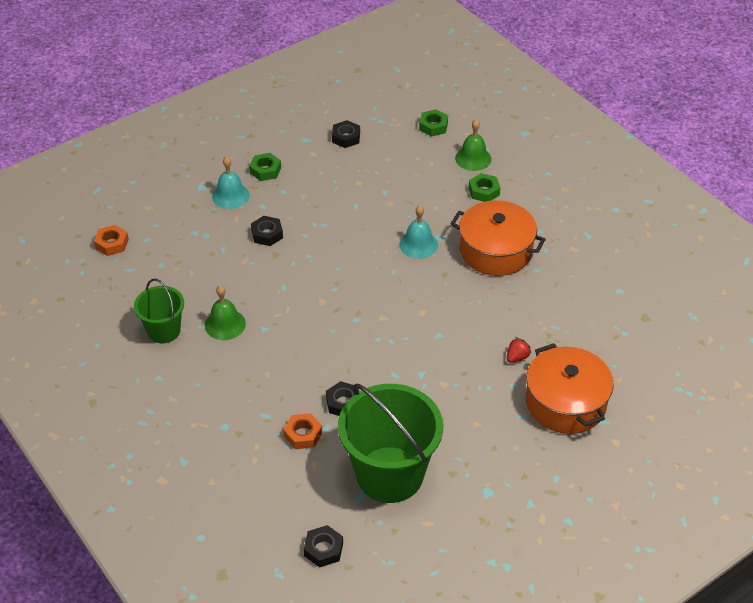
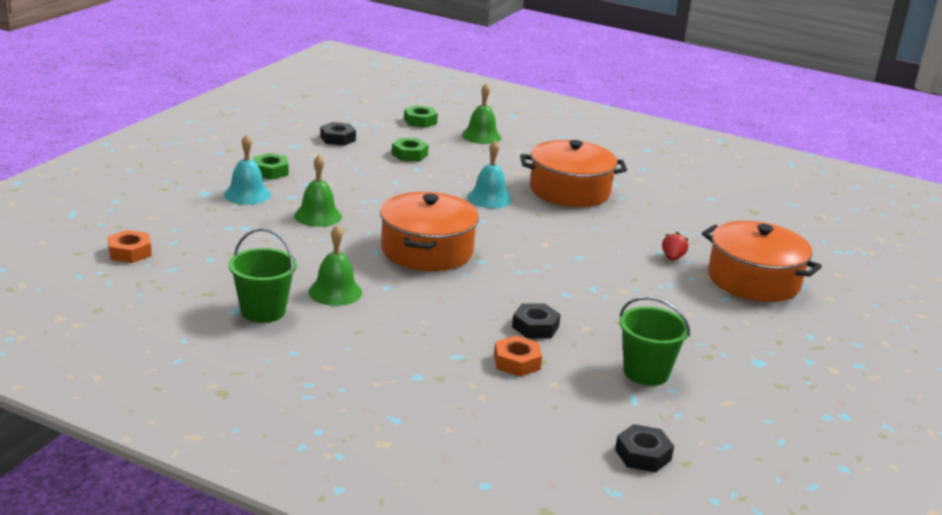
camera: 30 degrees left, 20 degrees down
(267, 234) = (318, 216): black nut -> green bell
(323, 296) = (427, 250): none -> orange pot
(389, 474) = (646, 372): green bucket -> green bucket, size x0.53
(484, 191) = (515, 155): green nut -> green nut (409, 154)

